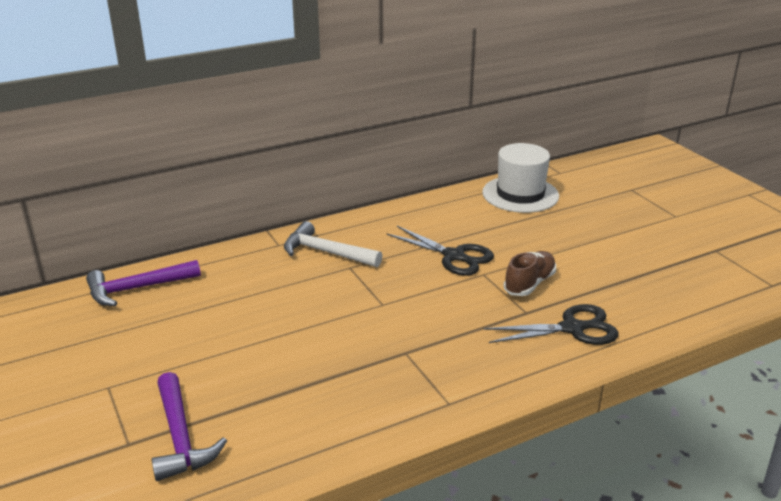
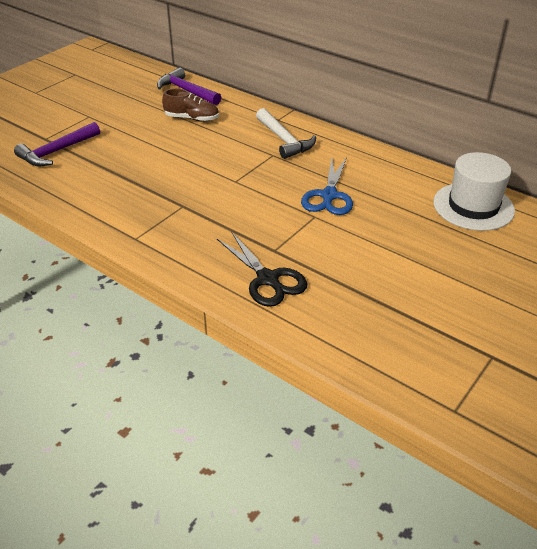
camera: 65 degrees right, 10 degrees up
(326, 252) = (284, 140): white hammer -> white hammer turned 150 degrees clockwise
(454, 256) = (329, 195): black scissors -> blue scissors
(529, 284) = (319, 243): brown shoe -> brown shoe (192, 118)

